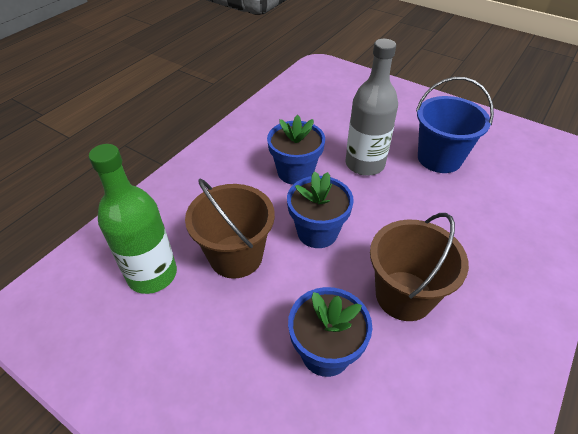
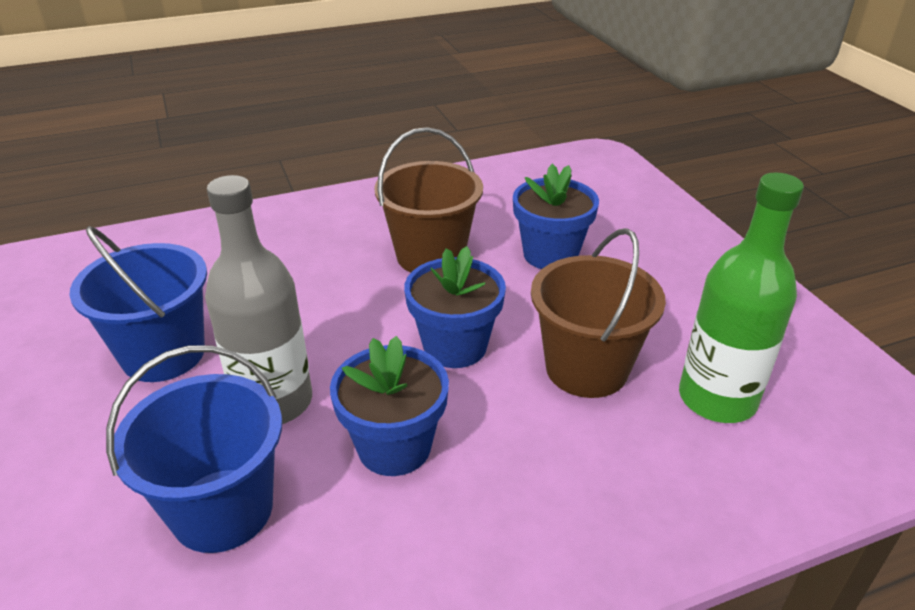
camera: 145 degrees left, 10 degrees down
(331, 127) = (222, 509): none -> blue bucket

